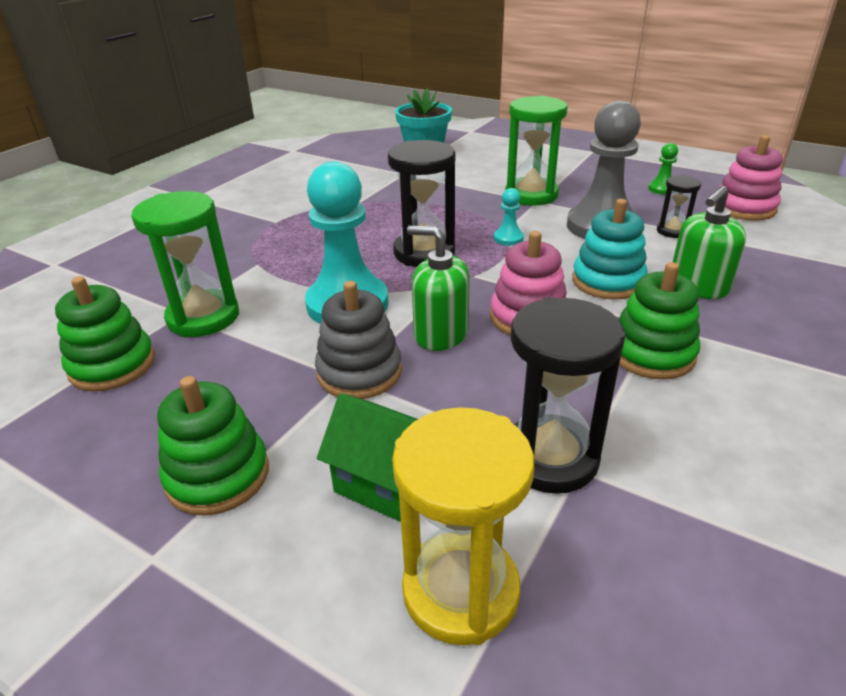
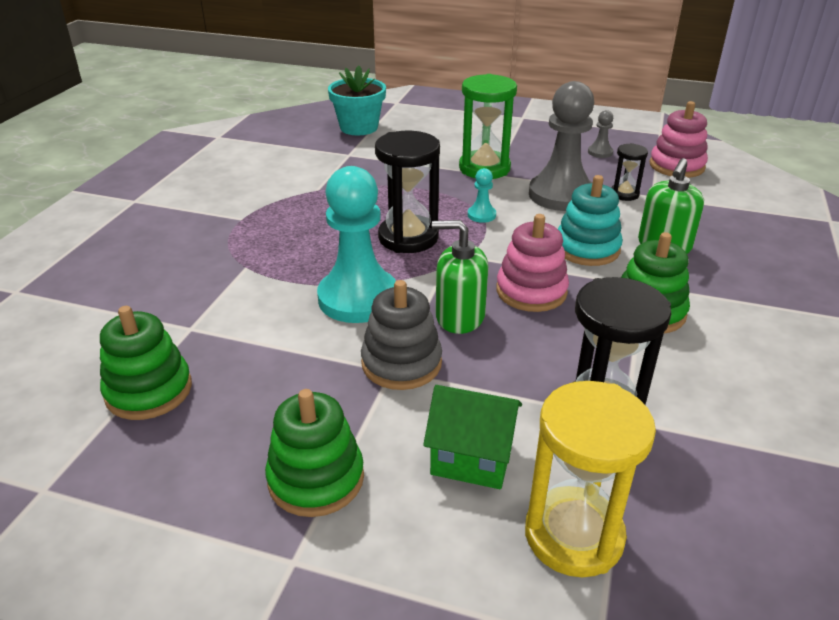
camera: 15 degrees left, 0 degrees up
(203, 317) = (218, 329): green hourglass -> none
(661, 189) = (600, 152): green pawn -> grey pawn

